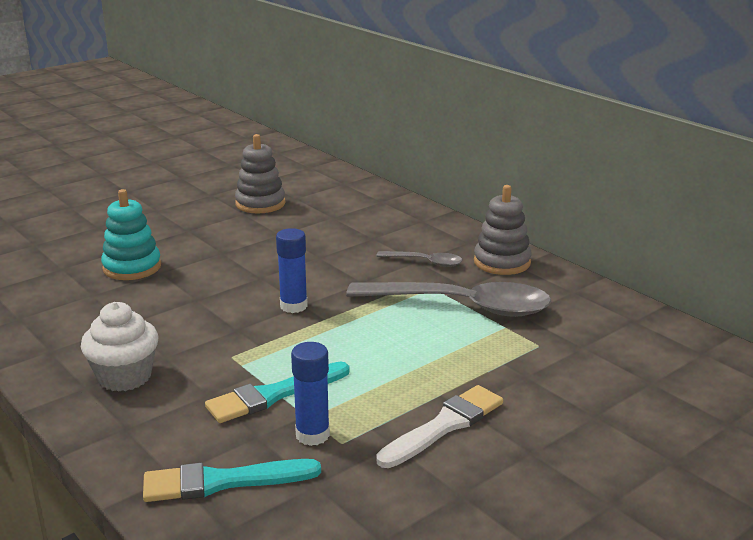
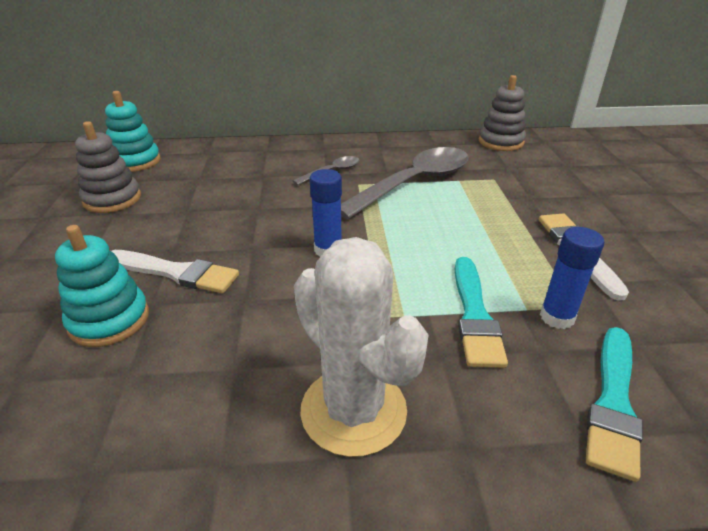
camera: 55 degrees left, 10 degrees up
(125, 377) = (353, 410): white cupcake -> white cactus
(200, 265) = (176, 272): none -> white brush
(324, 185) = (135, 161): none -> turquoise stacking toy
(502, 262) = (369, 149): grey stacking toy -> grey stacking toy (501, 142)

